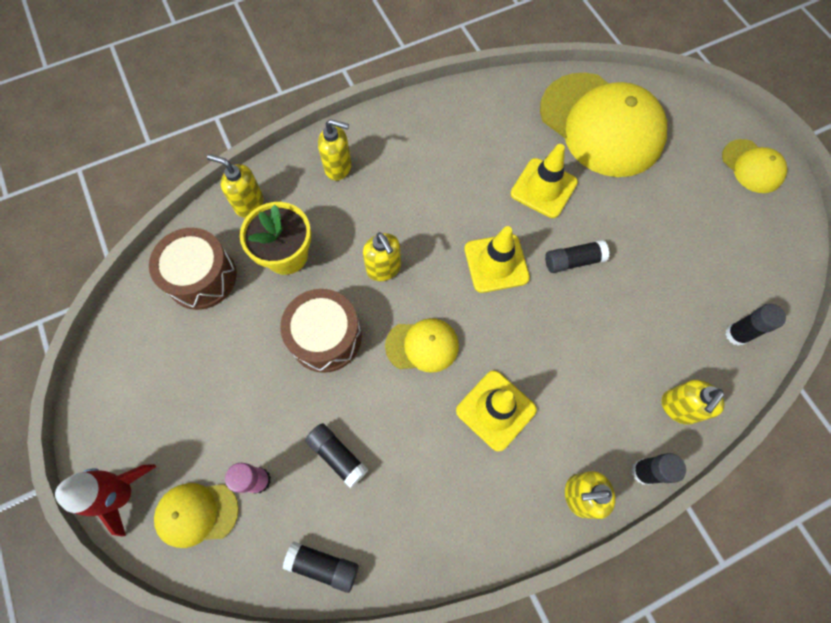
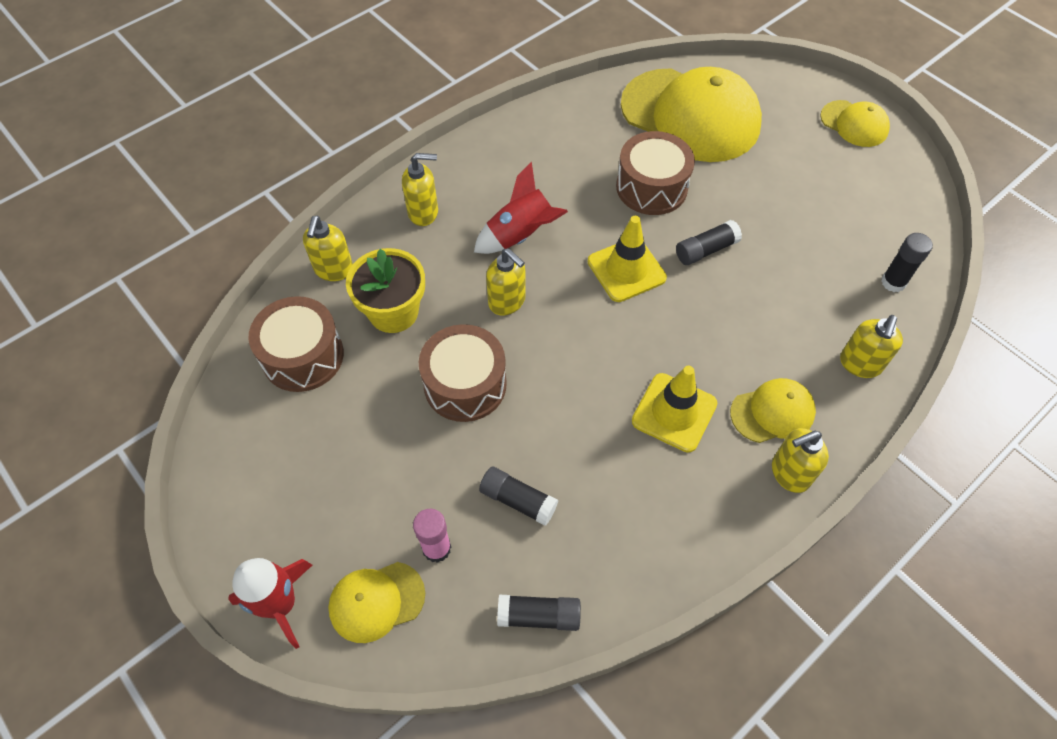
camera: 15 degrees left, 10 degrees down
(249, 204) = (333, 270): yellow soap dispenser -> yellow soap dispenser turned 90 degrees counterclockwise
(414, 208) = (520, 235): none -> red rocket
(422, 345) = (574, 368): yellow cap -> yellow cap (772, 412)
(543, 188) = (651, 187): yellow traffic cone -> brown drum
(643, 471) = (846, 434): black glue stick -> none

